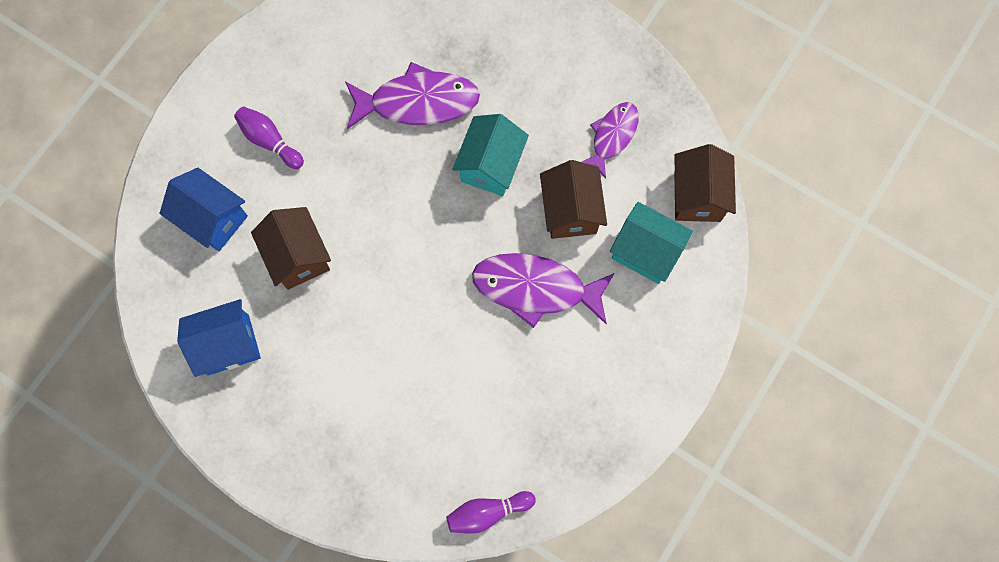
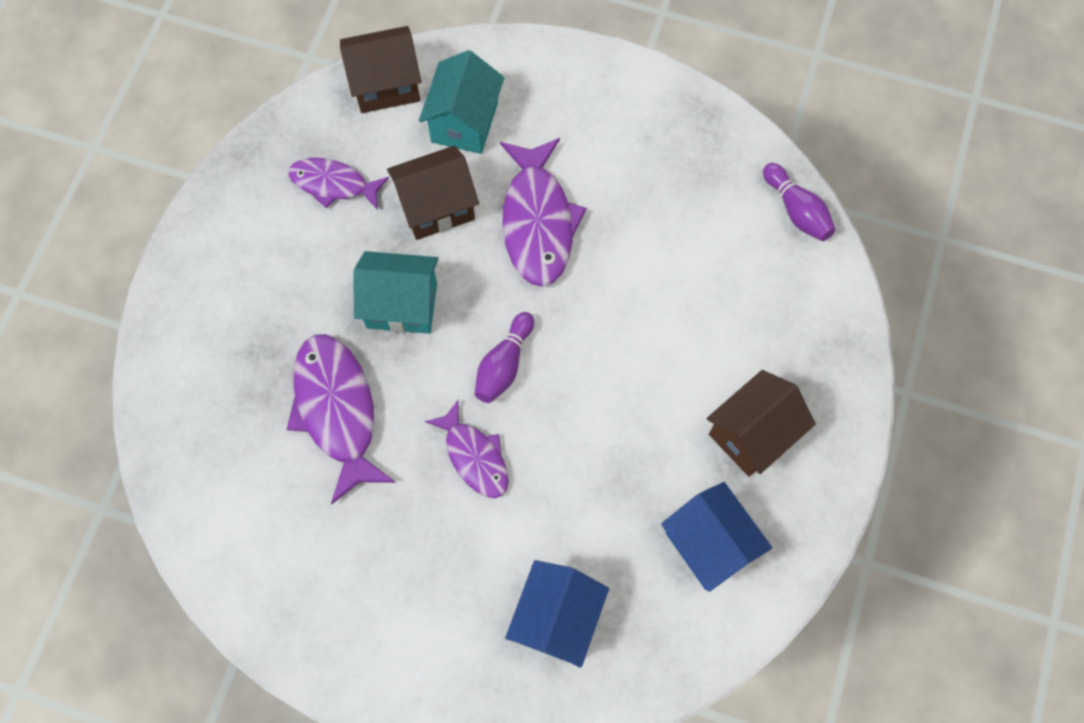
camera: 105 degrees left, 5 degrees down
(270, 141) = (433, 580): purple bowling pin -> purple bowling pin (504, 365)
(298, 256) = (575, 495): brown house -> brown house (752, 434)
(351, 191) = (474, 456): none -> purple fish

